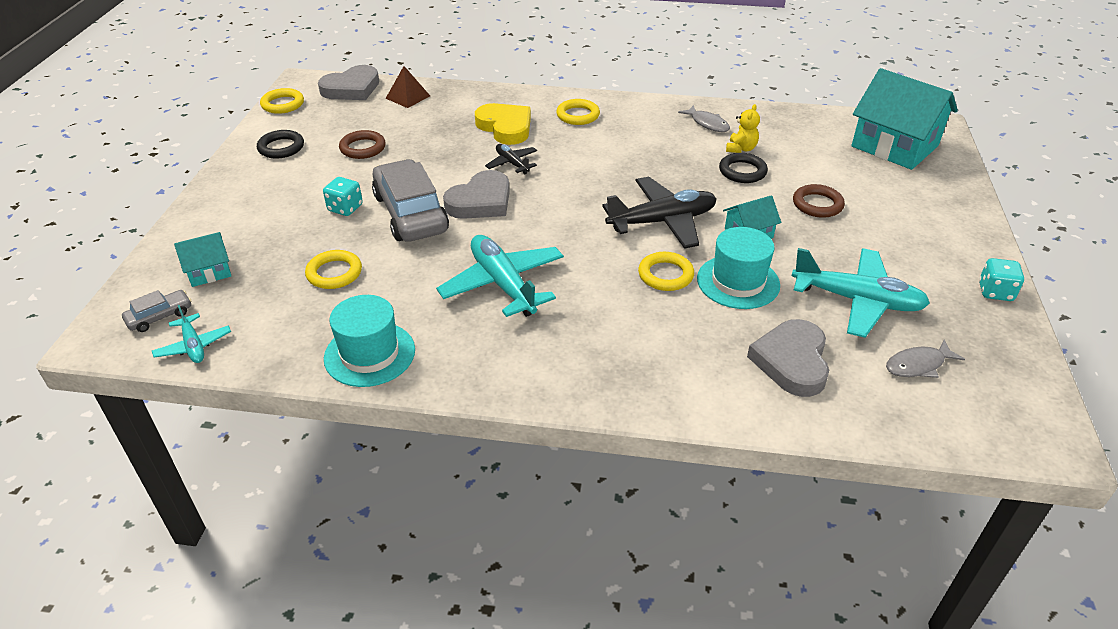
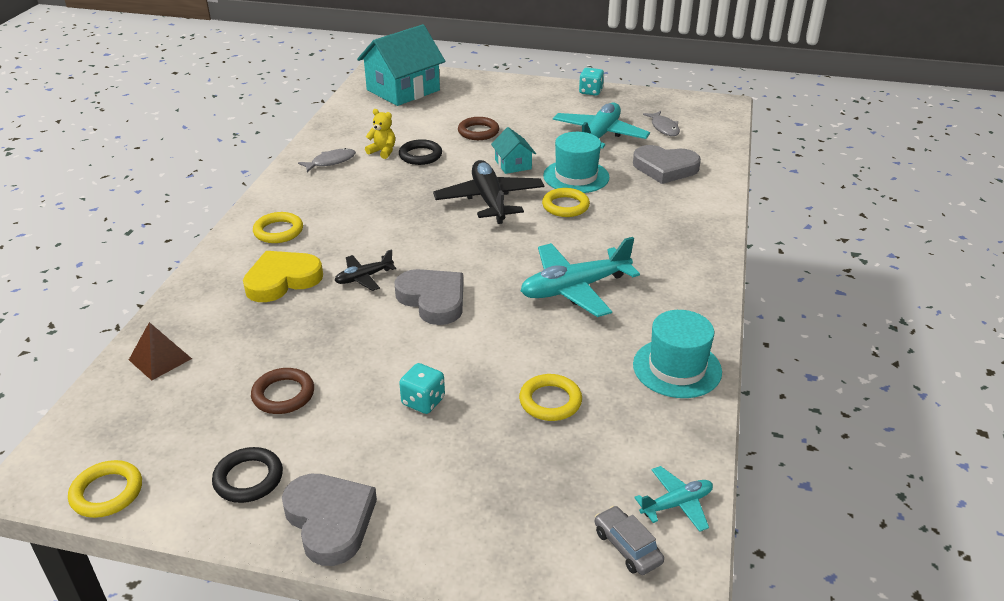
camera: 85 degrees left, 5 degrees down
(209, 271) = (539, 513): turquoise house -> none
(351, 88) = (99, 416): grey heart -> grey heart (330, 520)
(410, 213) = (445, 349): grey car -> none

